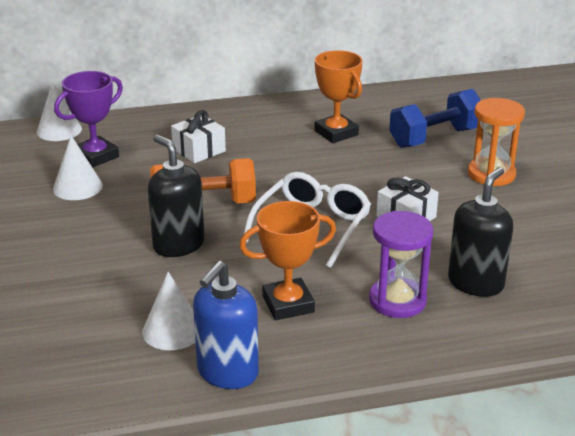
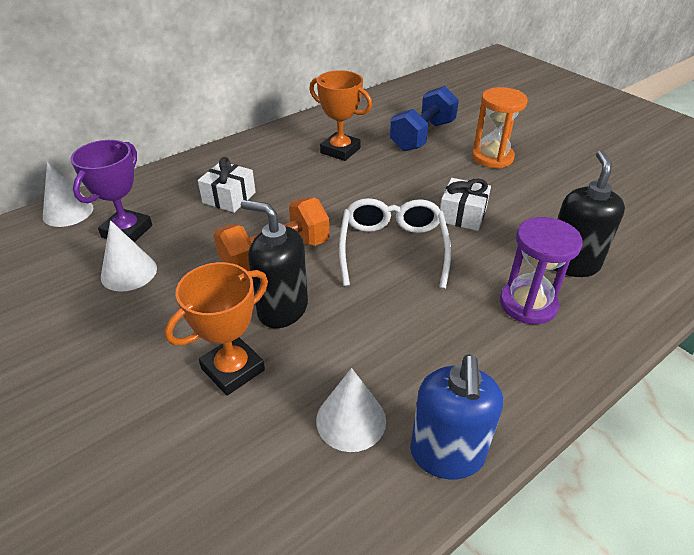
camera: 25 degrees left, 10 degrees up
(288, 304) = (439, 343): orange trophy -> orange trophy (233, 369)

